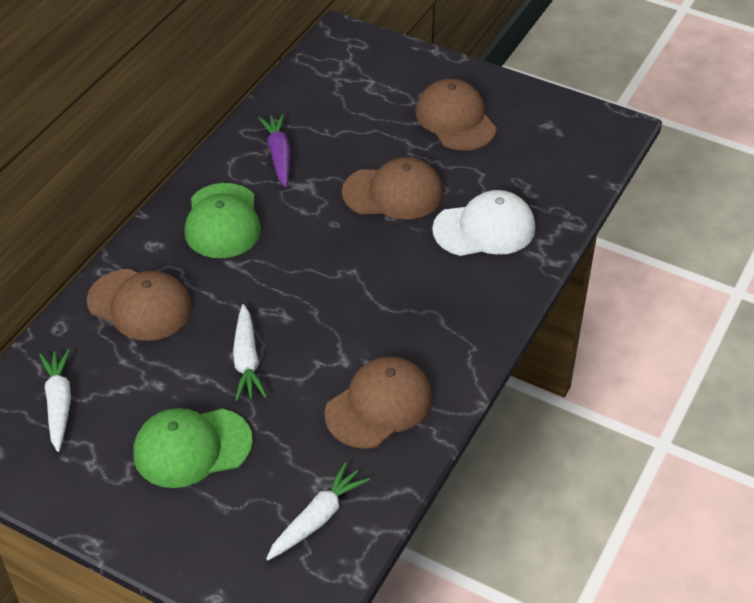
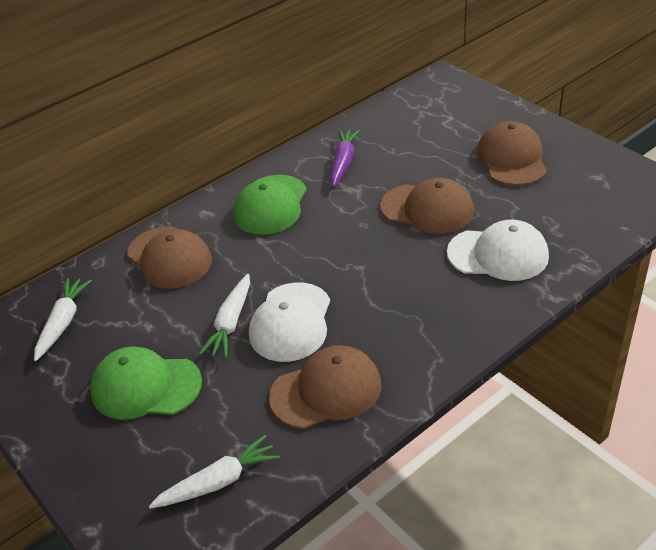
camera: 25 degrees right, 5 degrees down
(309, 345) = (291, 322): none -> white cap

